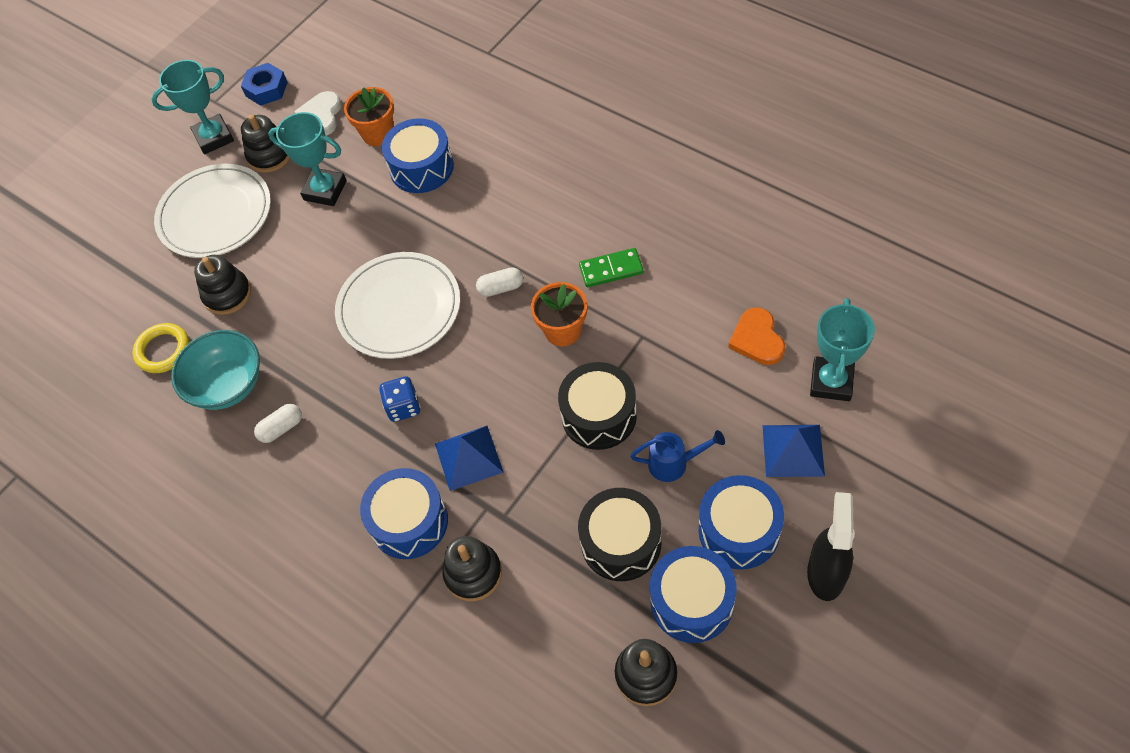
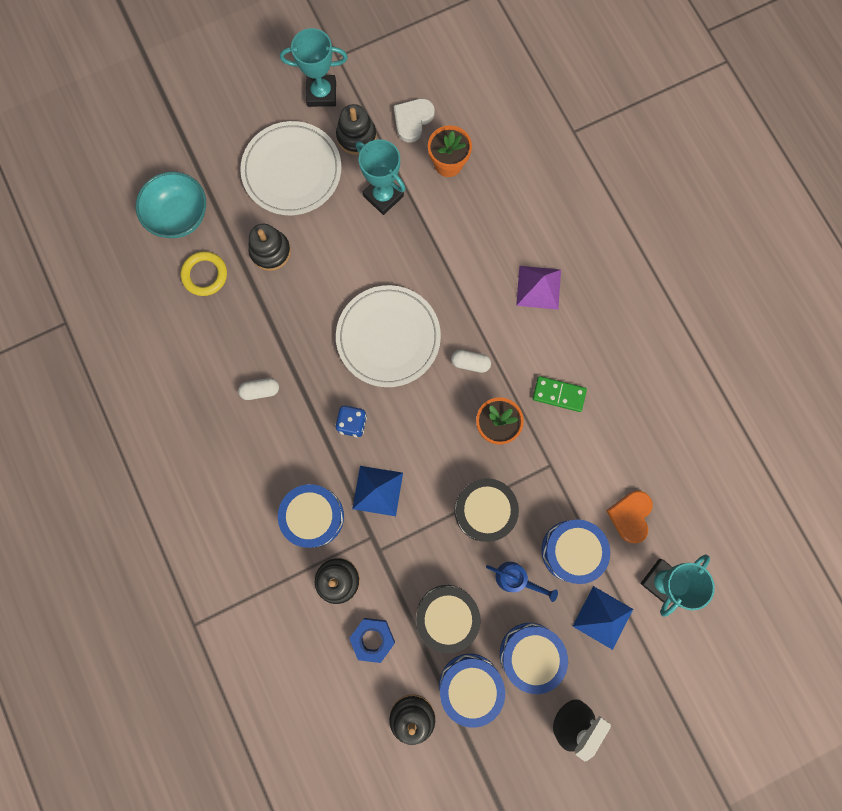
camera: 20 degrees right, 20 degrees up
(228, 385) = (238, 332): turquoise bowl -> turquoise bowl (179, 216)
(266, 89) = (382, 67): blue nut -> blue nut (372, 639)
(421, 167) = (466, 217): blue drum -> blue drum (571, 551)
(532, 189) = (538, 287): none -> purple pyramid

